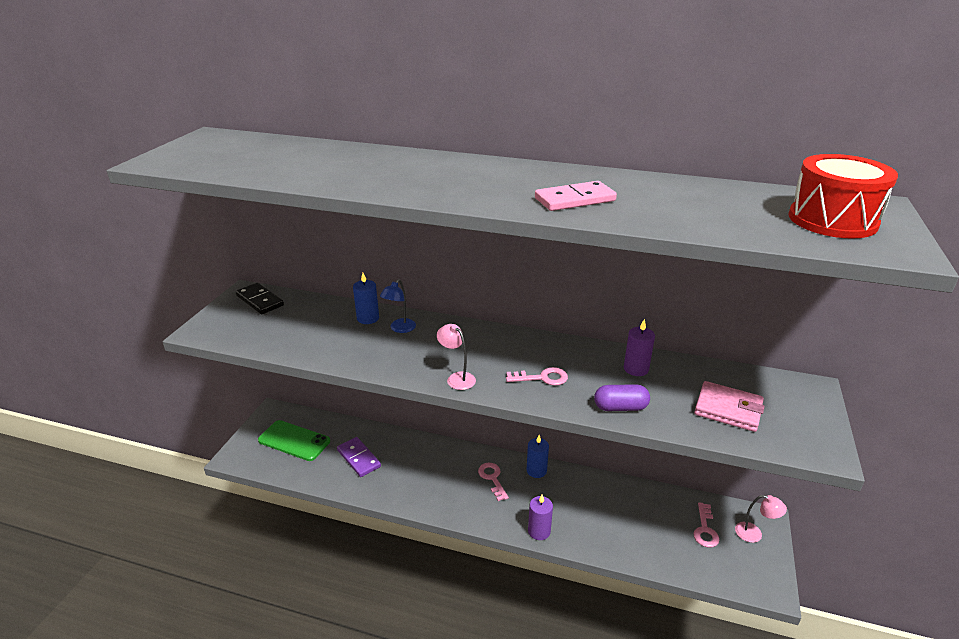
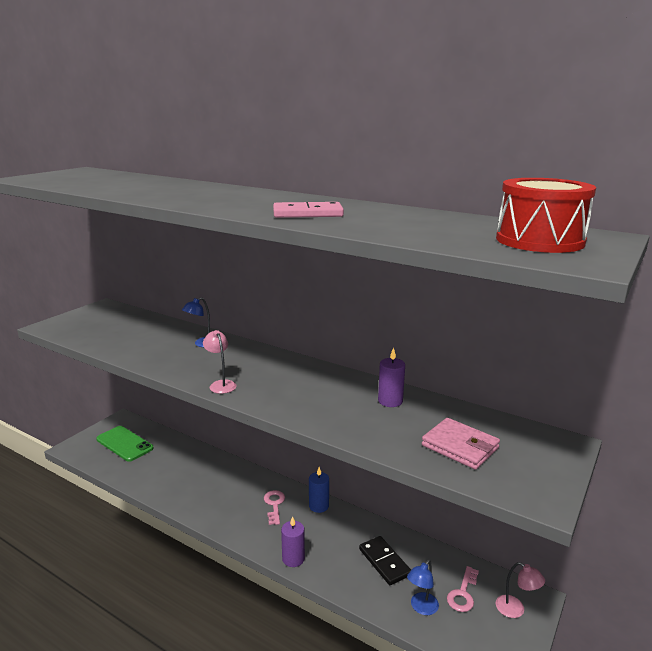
camera: 15 degrees right, 10 degrees down
(260, 301) = (109, 312): black domino -> black domino (384, 562)
(359, 458) = (168, 466): purple domino -> none
(368, 318) = (182, 334): blue candle -> none
(542, 378) = (296, 395): pink key -> none
(620, 407) = (352, 428): purple capsule -> none
(676, 552) = (421, 608): none -> blue lamp

